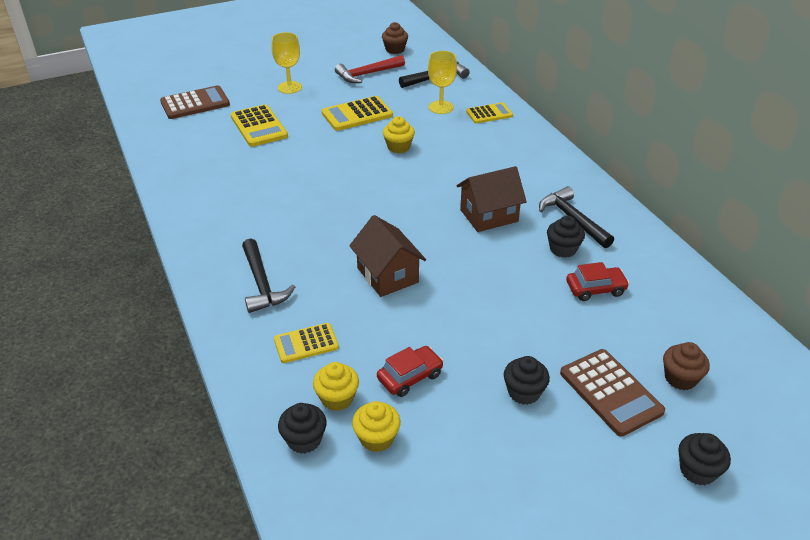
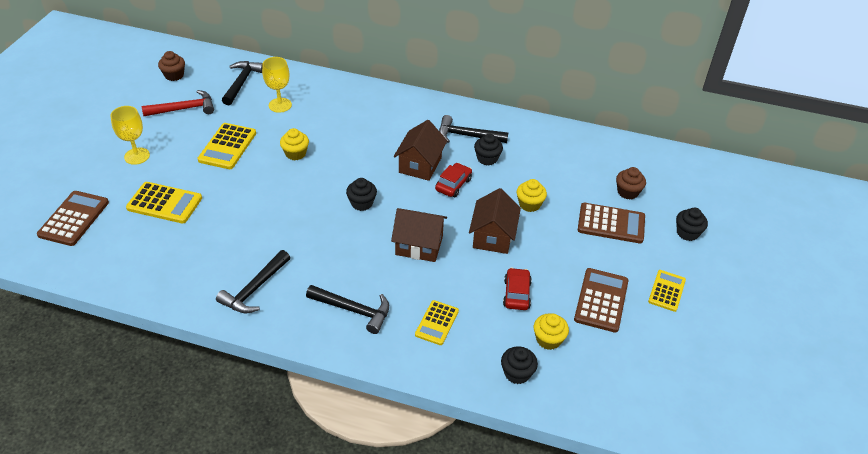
camera: 50 degrees left, 5 degrees up
(223, 219) = (255, 289): none -> black hammer
(337, 398) = (499, 337): yellow cupcake -> yellow cupcake (529, 204)
(367, 74) = (184, 109): red hammer -> red hammer turned 120 degrees counterclockwise
(464, 314) = (493, 236): none -> brown house
(485, 450) = (601, 300): none -> brown calculator
(489, 114) = (319, 91): yellow calculator -> yellow calculator (666, 291)
(524, 392) = (577, 256): black cupcake -> black cupcake (362, 203)
(595, 289) = (533, 171): red car -> red car (453, 185)

